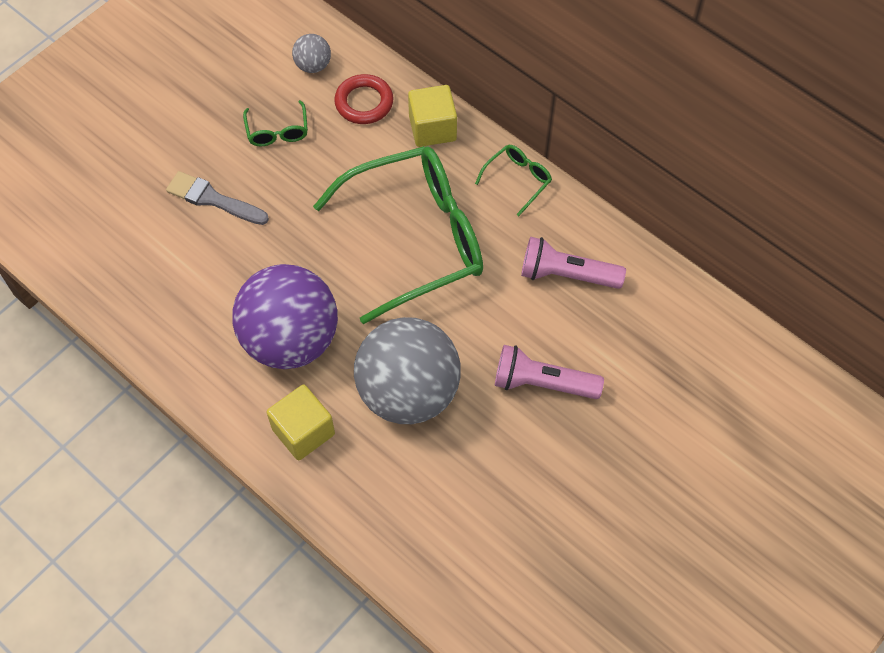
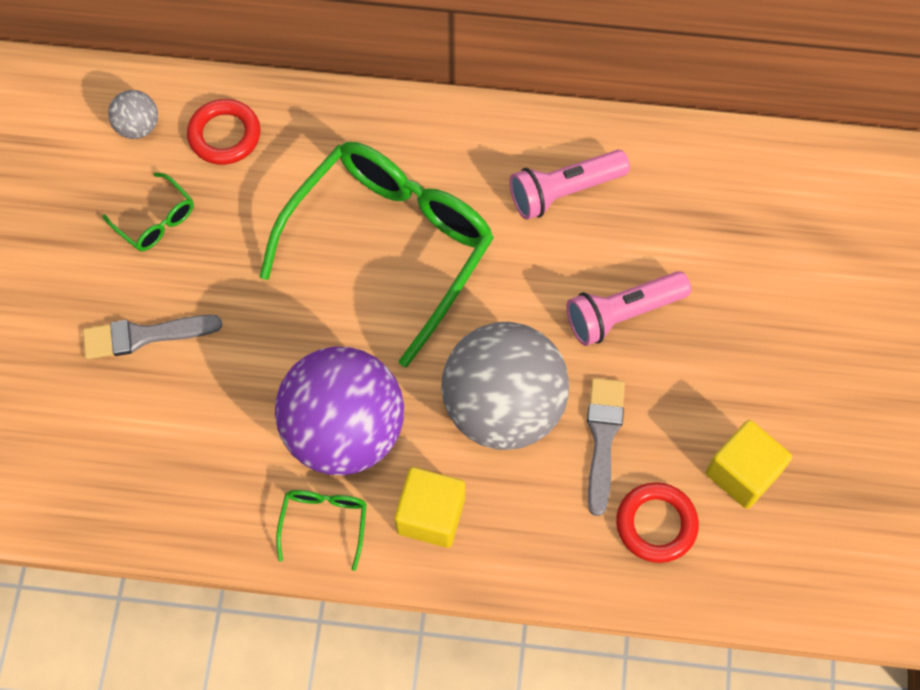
camera: 35 degrees left, 5 degrees up
(432, 128) = (317, 121): yellow cube -> yellow cube (742, 473)
(452, 541) = (656, 524): none -> red ring
(461, 458) = (603, 438): none -> grey brush
(518, 180) = (444, 123): green glasses -> green glasses (324, 522)

